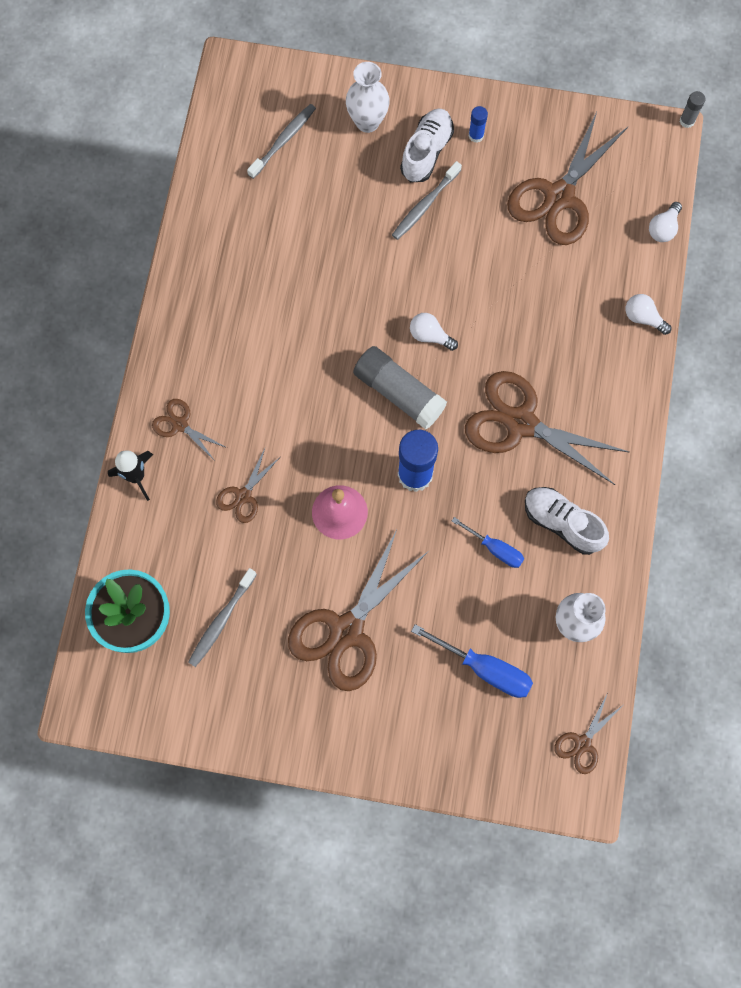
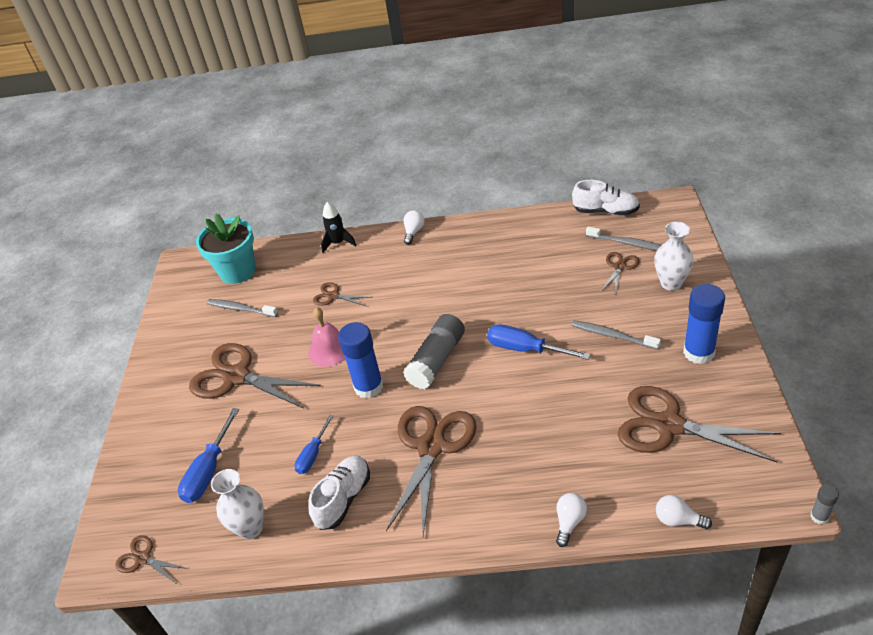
camera: 85 degrees right, 30 degrees down
(180, 424) = (380, 252): brown scissors -> brown scissors (620, 267)
(414, 296) = (526, 349): none -> blue screwdriver
(426, 152) = (663, 325): white shoe -> white shoe (606, 211)
(430, 336) = (493, 367): white light bulb -> white light bulb (414, 232)
(476, 135) = (699, 352): blue glue stick -> blue glue stick, size x2.12

